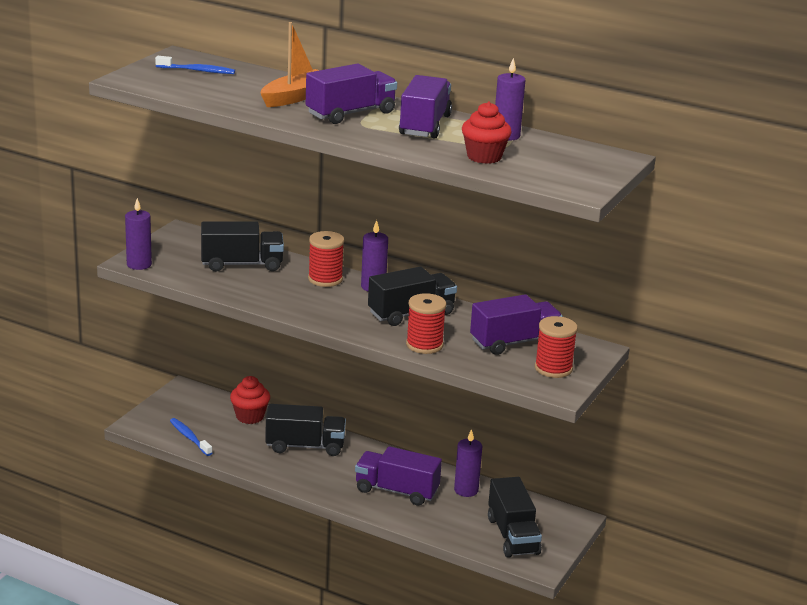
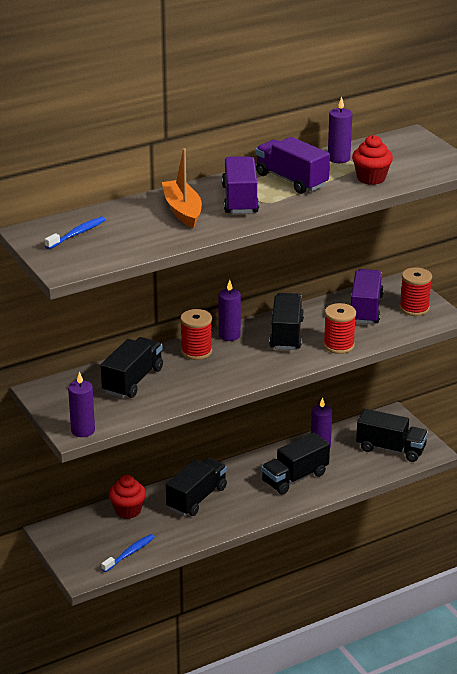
camera: 55 degrees left, 5 degrees up
(189, 437) = (129, 553): blue toothbrush -> blue toothbrush turned 135 degrees clockwise
(396, 491) = (295, 478): purple truck -> black truck

